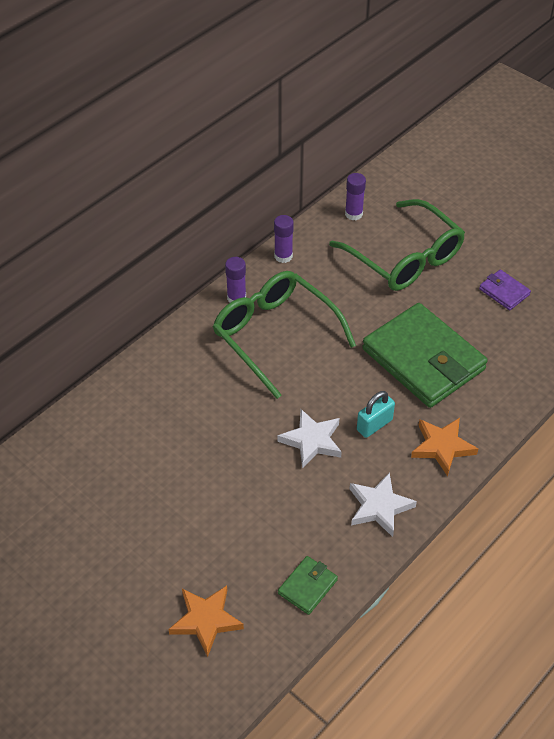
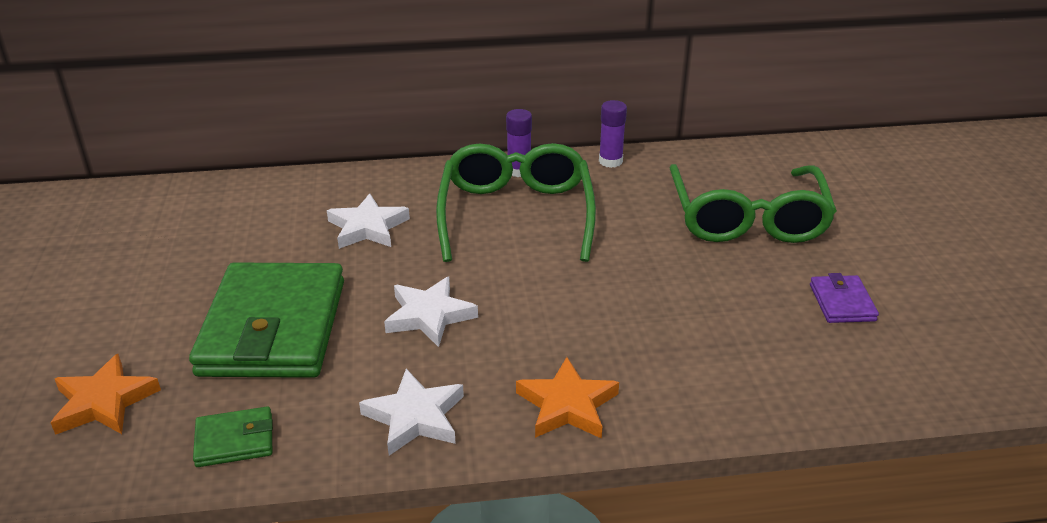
camera: 40 degrees right, 15 degrees down
(198, 403) = (368, 227): none -> white star
(353, 214) = (732, 161): purple glue stick -> none
(374, 425) = (515, 339): turquoise padlock -> none
(423, 359) = (654, 313): green wallet -> green wallet (274, 327)

